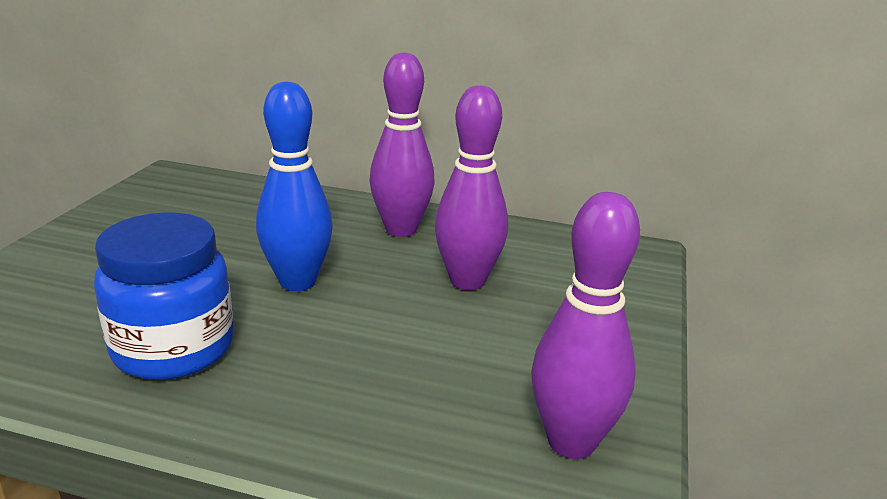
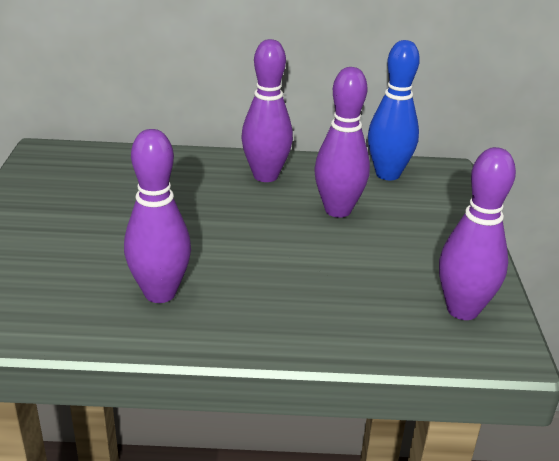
camera: 15 degrees left, 5 degrees up
(173, 348) = (160, 293): blue jar -> purple bowling pin
(297, 282) = (215, 229): blue bowling pin -> blue bowling pin (387, 174)

